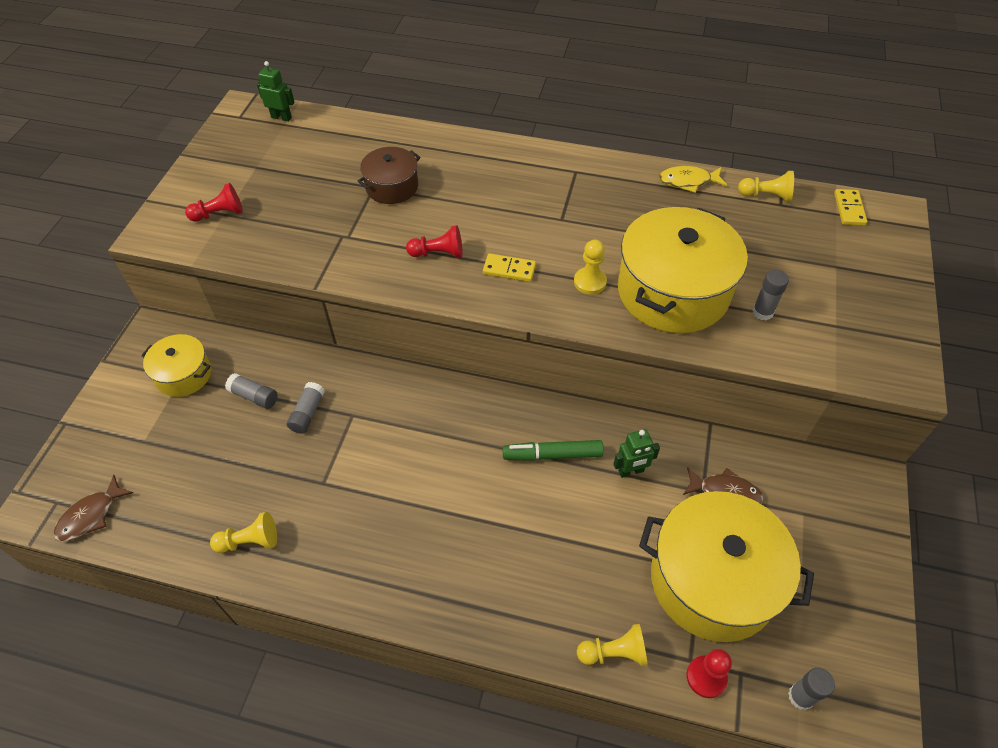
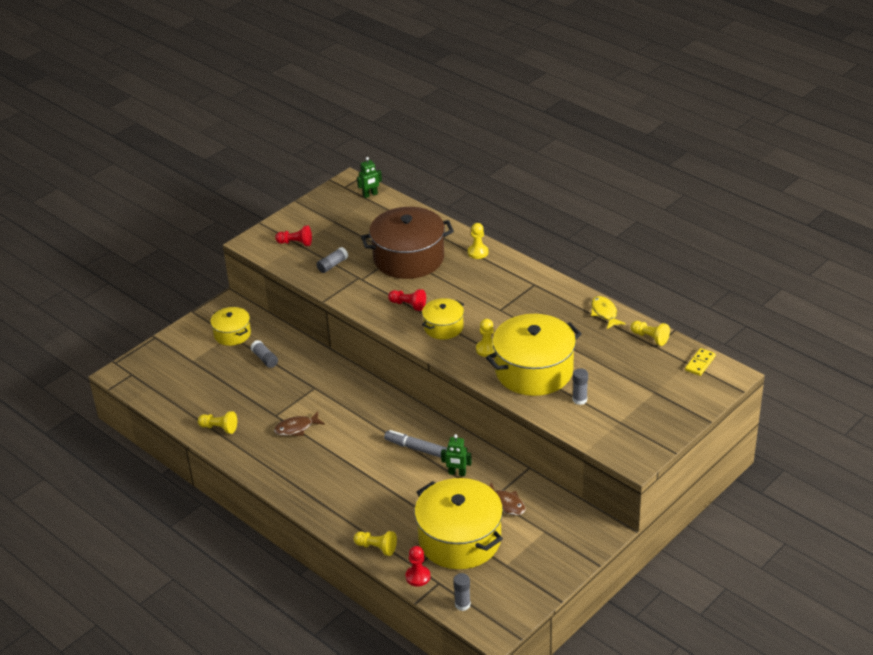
camera: 30 degrees right, 15 degrees down
(91, 515) = (145, 387): brown fish -> brown fish (296, 428)
(281, 117) = (370, 195): green robot -> green robot turned 105 degrees clockwise
(307, 413) = (289, 378): grey glue stick -> grey glue stick (332, 265)
(392, 187) = (408, 258): brown pot -> brown pot, size x1.90
(474, 151) = (478, 252): none -> yellow pawn
(509, 269) = (443, 327): yellow domino -> yellow pot
(552, 455) = (416, 448): green marker -> grey marker
(688, 181) = (604, 313): yellow fish -> yellow fish turned 45 degrees clockwise

